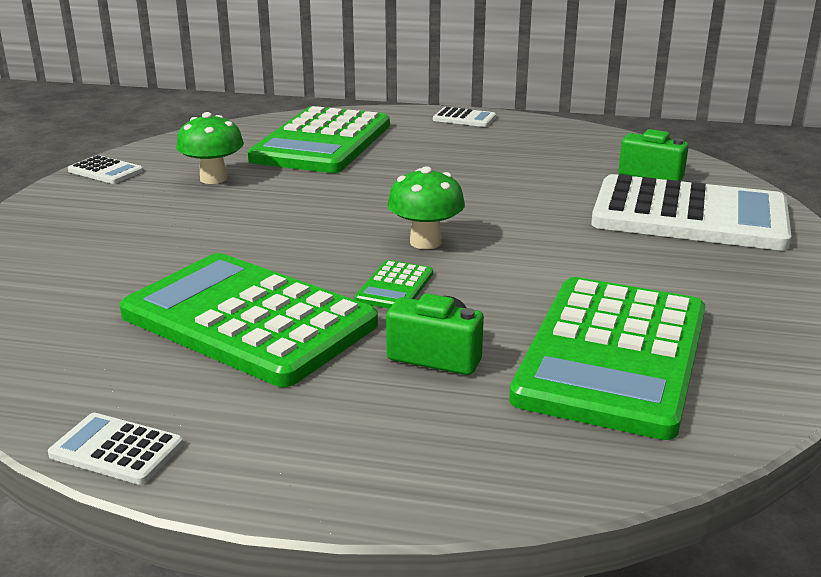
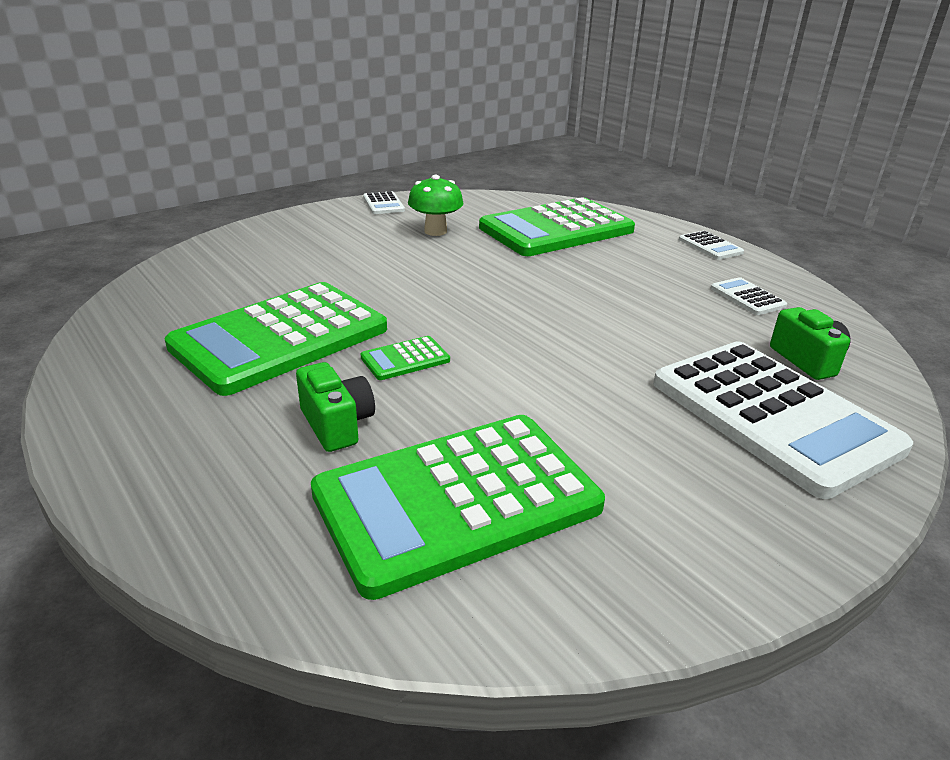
camera: 40 degrees right, 5 degrees up
(117, 449) = (79, 383): white calculator -> white calculator (747, 297)
(248, 319) = (280, 338): green calculator -> green calculator turned 120 degrees counterclockwise
(425, 242) = (489, 335): green mushroom -> none

